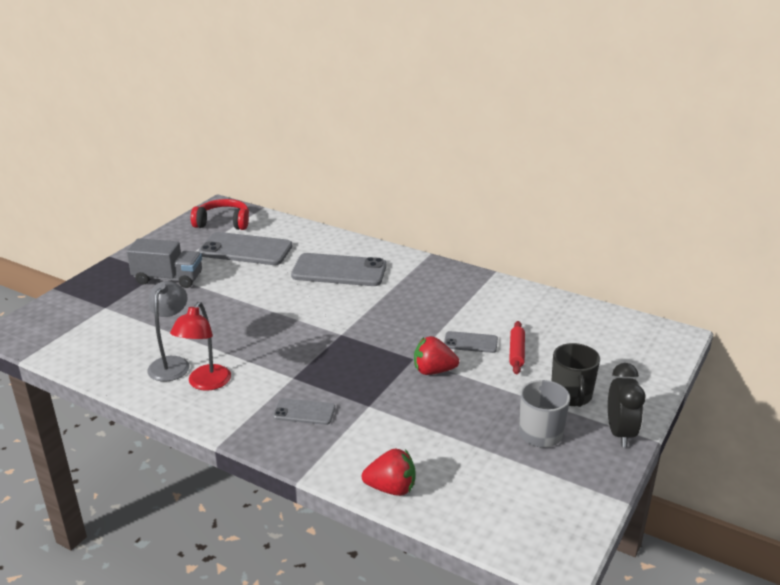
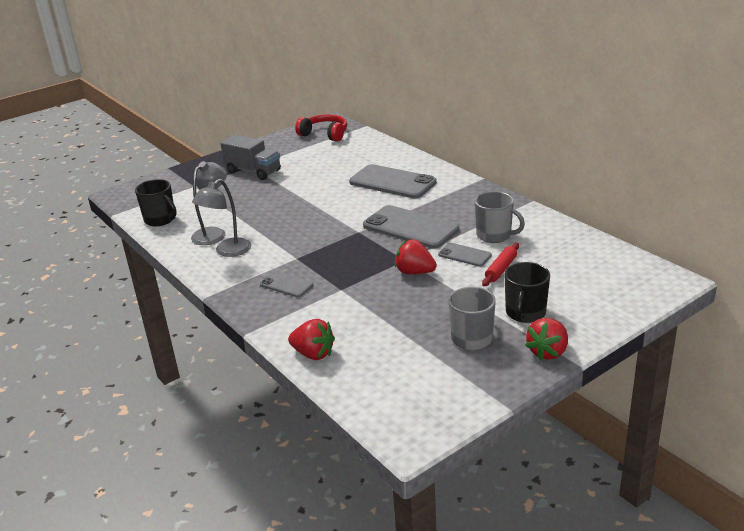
camera: 25 degrees right, 0 degrees up
(91, 357) = (160, 220): none -> black mug
(205, 383) = (227, 251): red lamp -> grey lamp
(245, 250) = (328, 157): grey phone -> grey phone (410, 227)
(485, 316) = (494, 235): none -> grey mug
(620, 433) = (548, 352): black clock -> red strawberry

